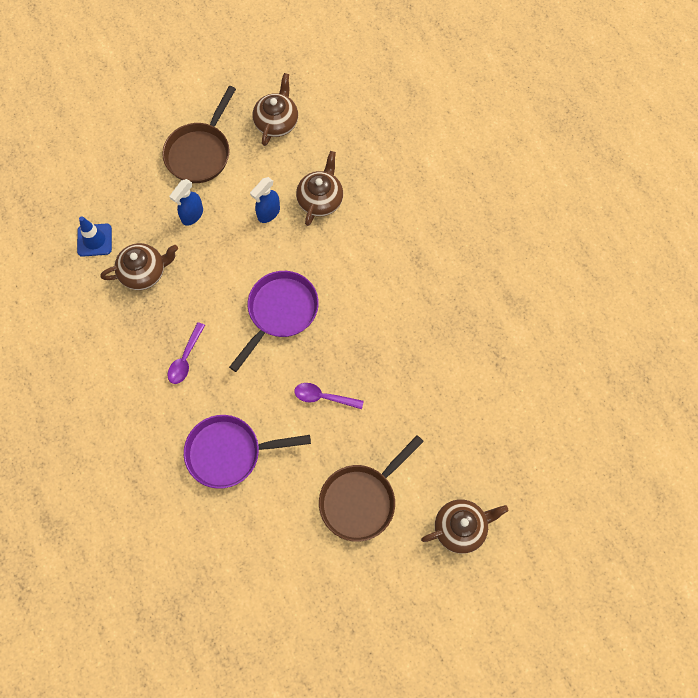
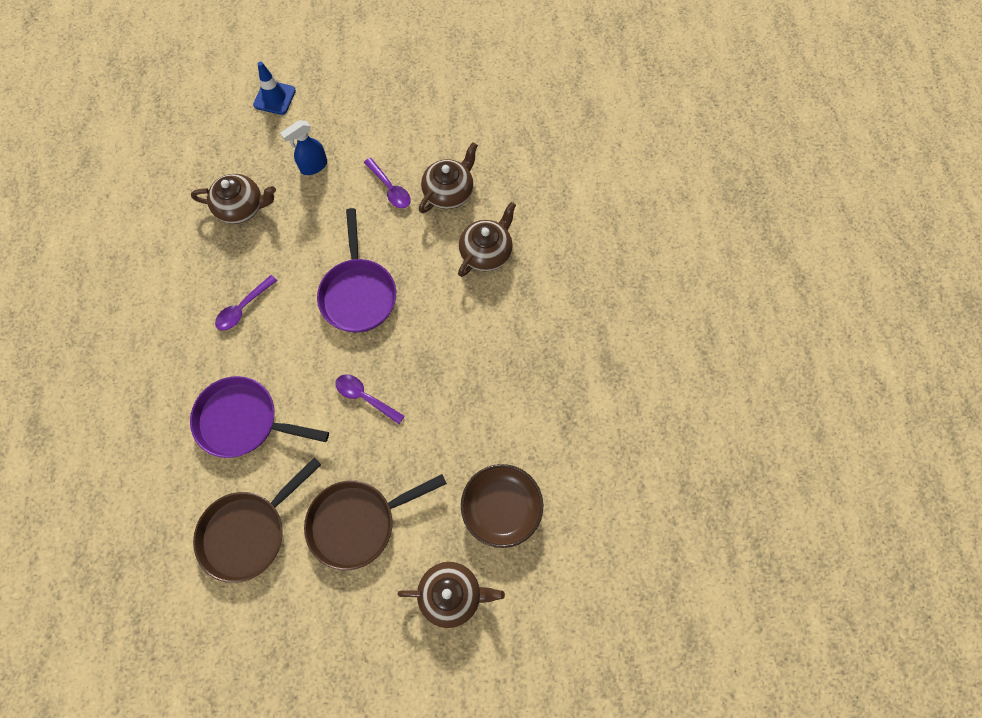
camera: 20 degrees right, 0 degrees up
(94, 240) = (208, 160): blue traffic cone -> blue traffic cone (274, 98)
(200, 152) = (349, 107): brown pan -> brown pan (249, 531)
(268, 213) = (390, 189): blue spray bottle -> purple spoon
(276, 122) = (438, 101): brown teapot -> brown teapot (486, 252)
(280, 312) = (358, 293): purple pan -> purple pan turned 120 degrees clockwise
(472, 446) = (501, 508): none -> brown bowl

